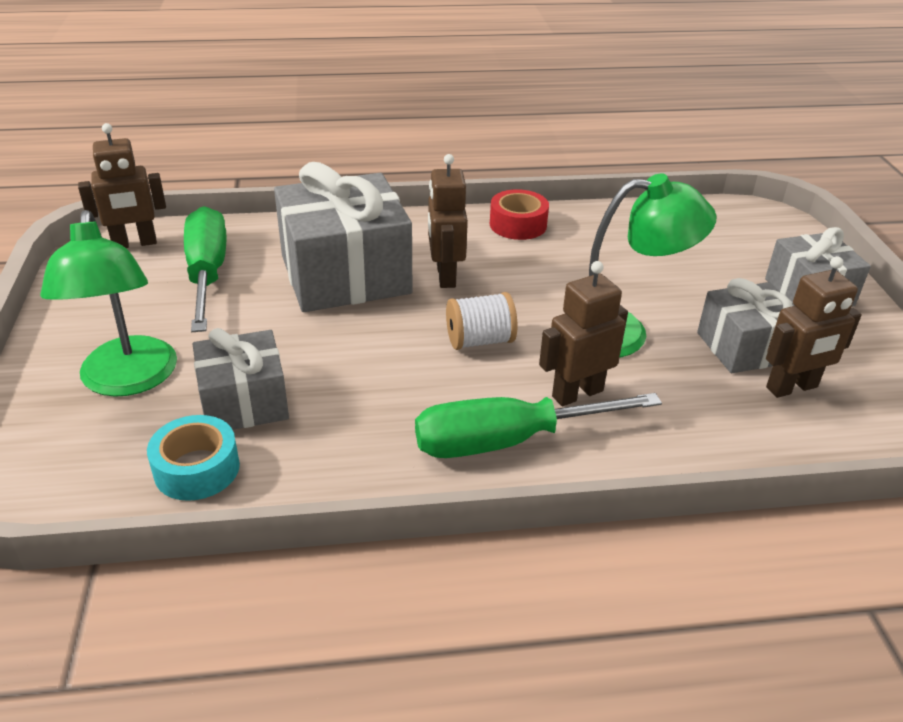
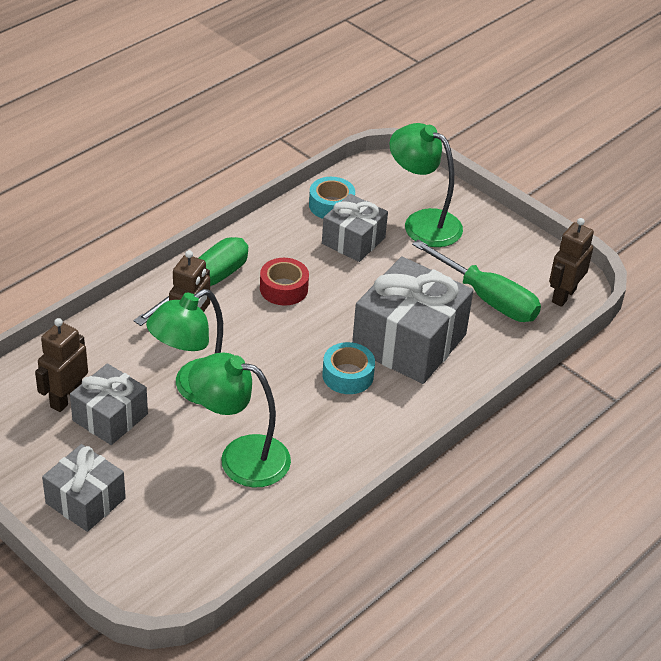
camera: 140 degrees right, 5 degrees up
(445, 276) = (347, 375): brown robot -> turquoise tape
(480, 340) = (276, 337): white spool -> none
(518, 224) = (350, 456): red tape -> red tape (284, 288)
(623, 262) = (240, 457): none -> green lamp

